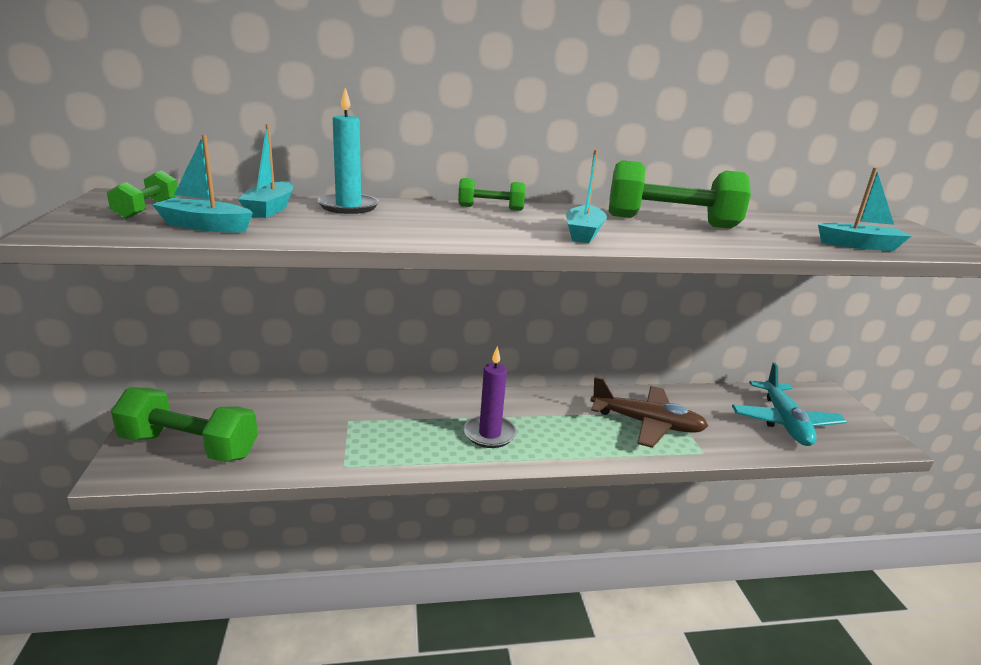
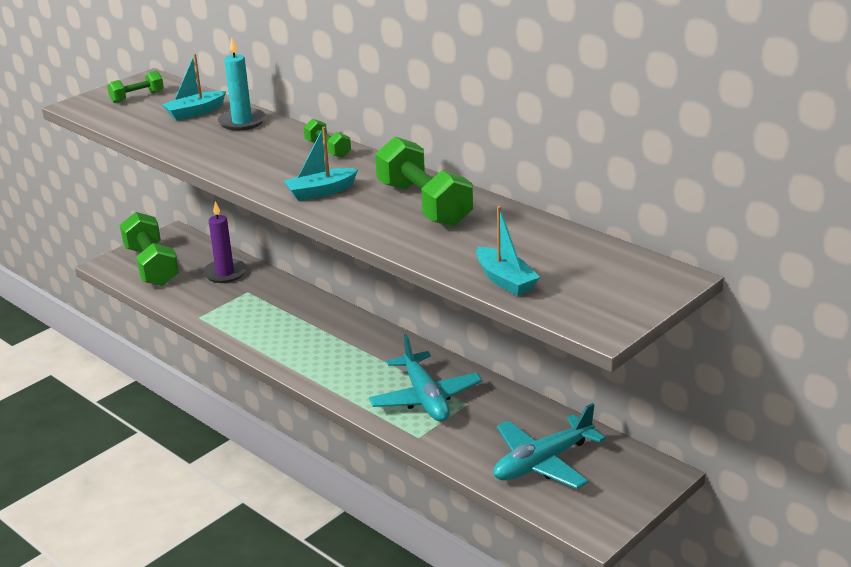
camera: 55 degrees right, 5 degrees up
(205, 226) = (135, 119): turquoise boat -> none
(489, 434) = (307, 344): purple candle -> purple candle (225, 273)
(647, 424) = (425, 398): brown plane -> turquoise plane

